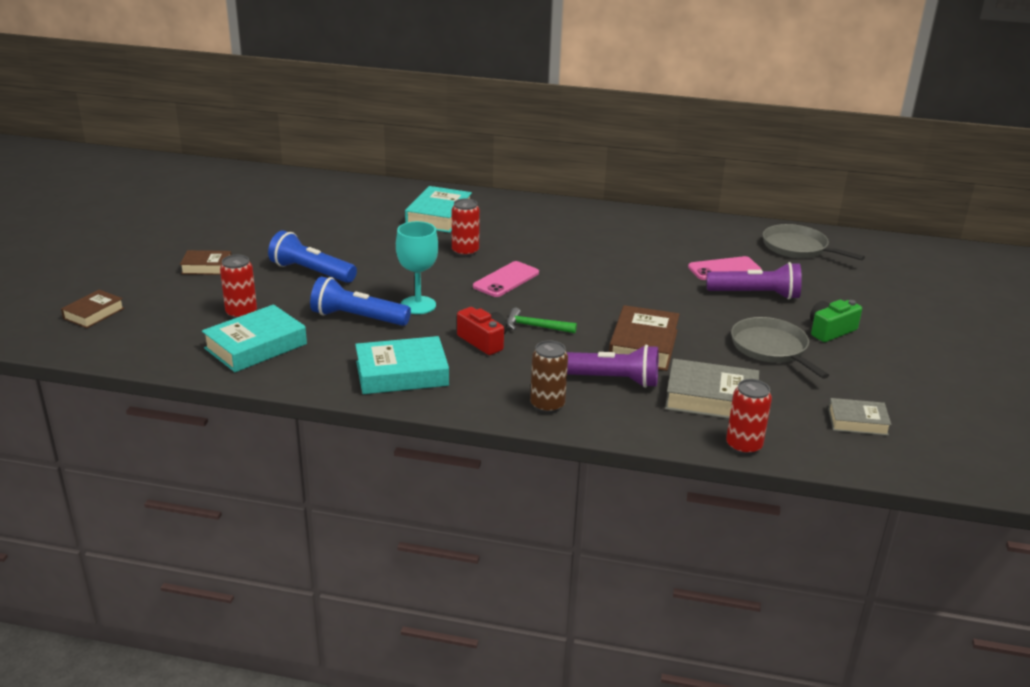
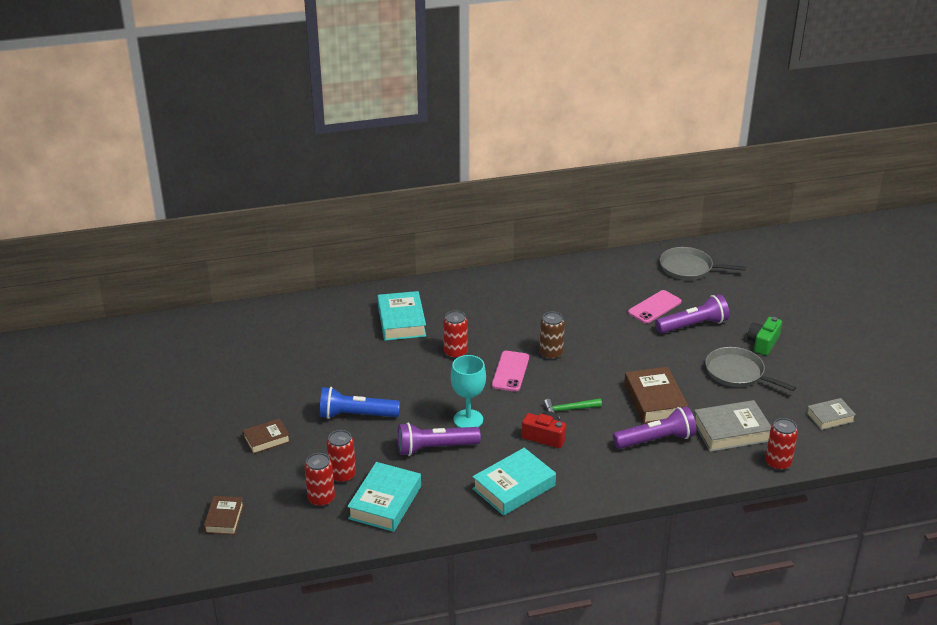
camera: 25 degrees left, 5 degrees up
(199, 325) = (321, 499): none -> red can
(357, 318) = (435, 448): blue flashlight -> purple flashlight
(547, 405) = (633, 477): brown can -> brown can (551, 354)

